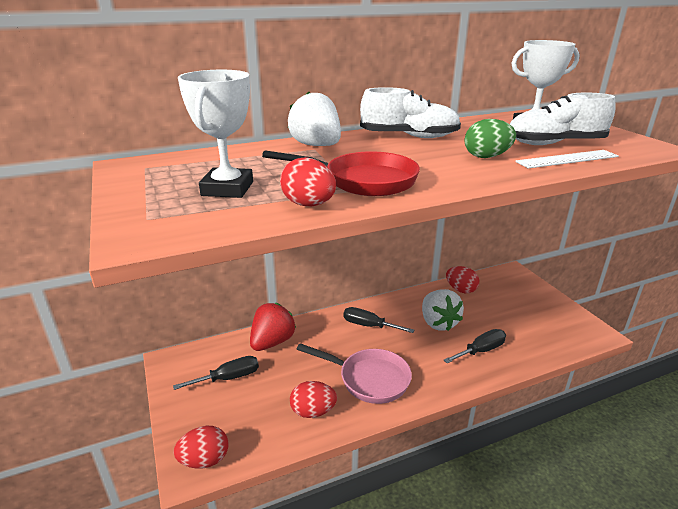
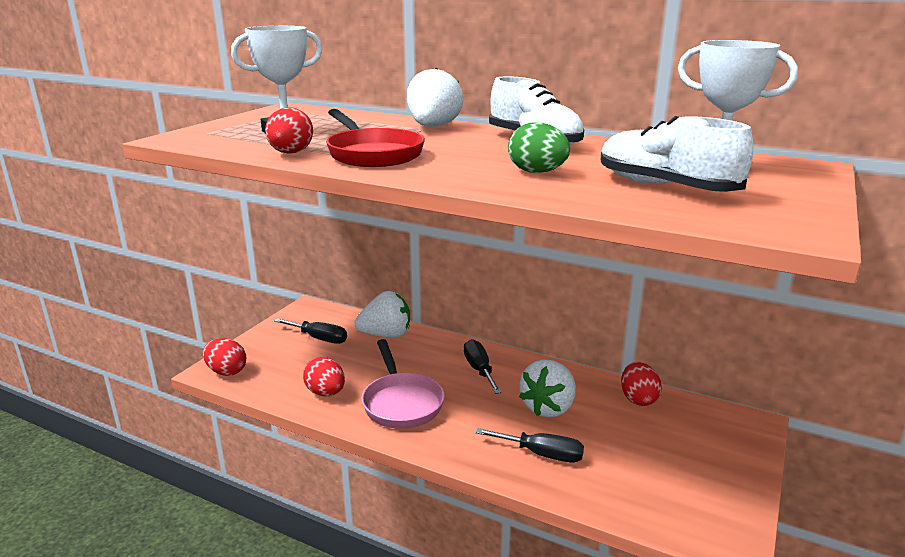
camera: 50 degrees right, 5 degrees down
(272, 342) = (386, 335): red strawberry -> white strawberry
(567, 159) = (613, 199): white ruler -> none

